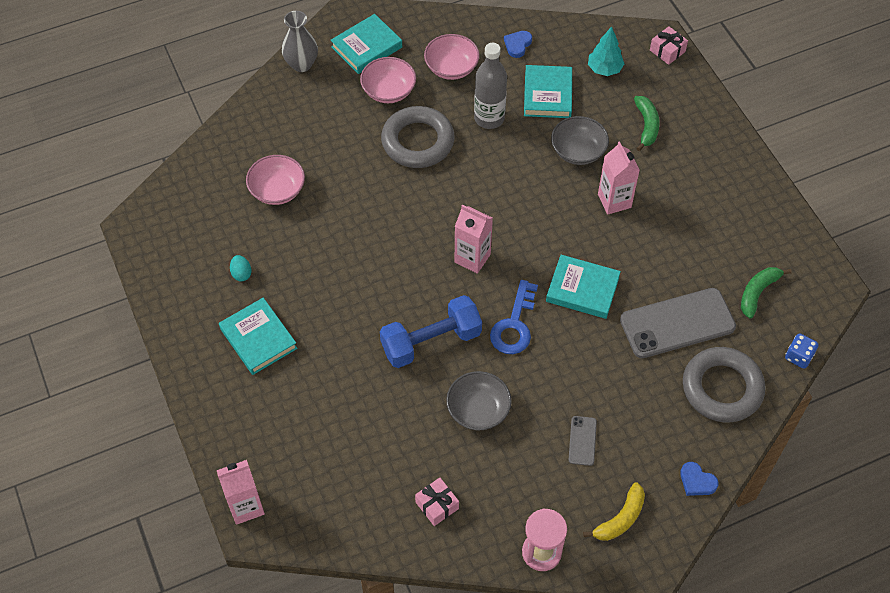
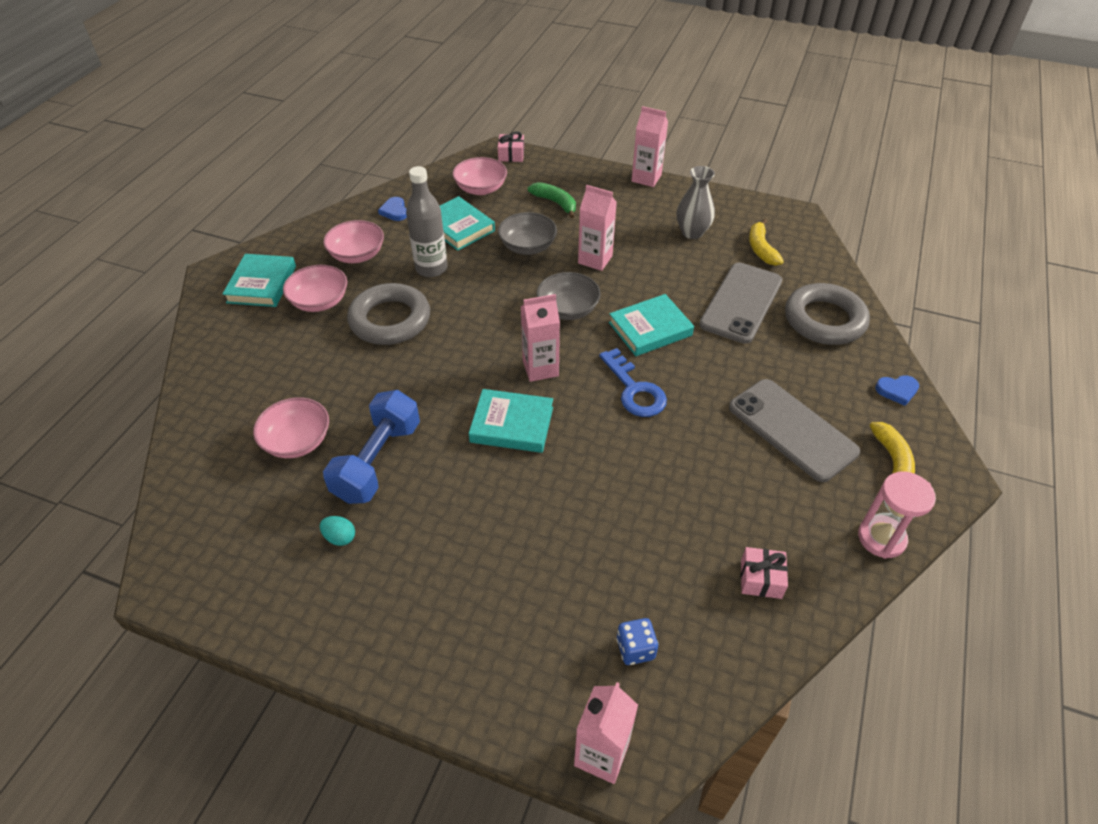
camera: 45 degrees left, 10 degrees down
(258, 338) = (425, 581): turquoise book -> turquoise book (512, 424)
(301, 64) = (210, 332): grey vase -> grey vase (692, 232)
(431, 342) = (586, 454): blue dumbbell -> blue dumbbell (378, 461)
(478, 410) = (691, 473): grey bowl -> grey bowl (568, 309)
(582, 441) = (792, 429): grey phone -> grey phone, size x2.20
(604, 69) = (481, 189): turquoise tree -> pink bowl
(751, 156) = (646, 178): none -> pink carton
(758, 292) = (761, 249): green banana -> yellow banana
(798, 356) = (837, 267): blue dice -> blue dice (635, 649)

